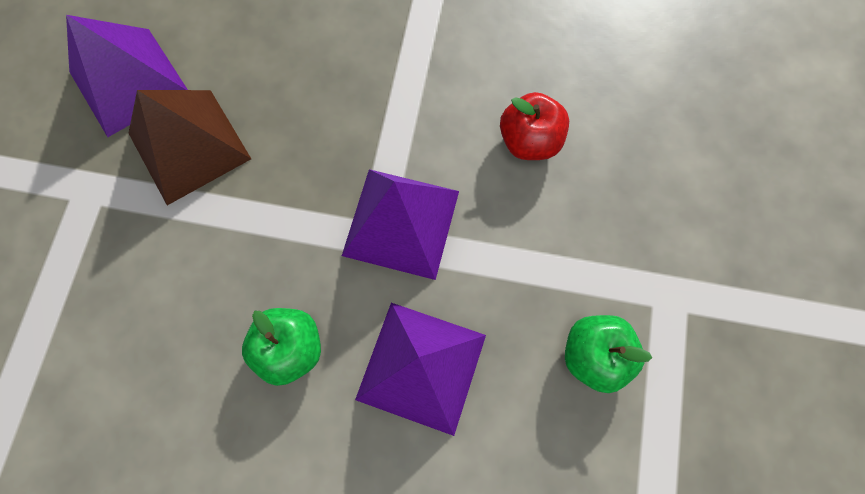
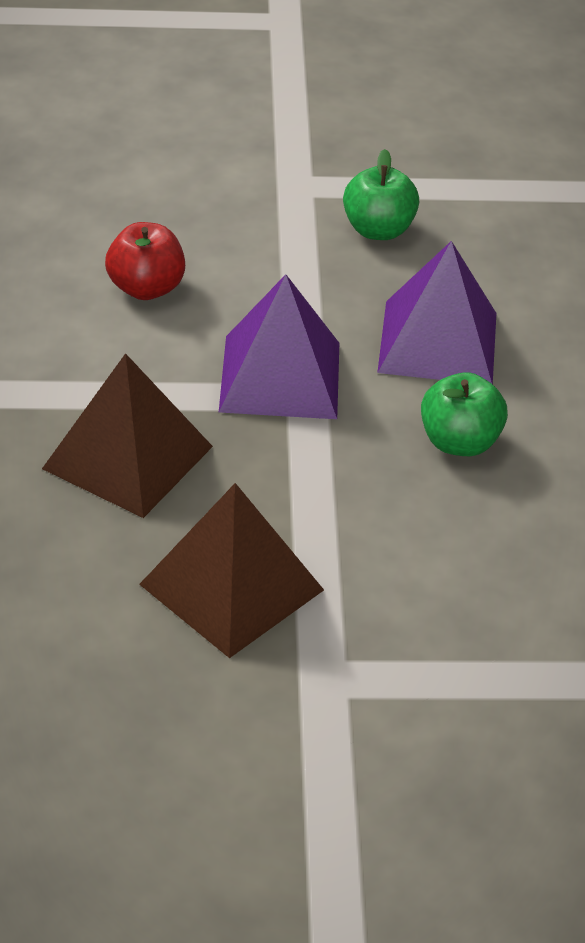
camera: 105 degrees left, 30 degrees down
(128, 81) = (144, 680): purple pyramid -> none
(334, 100) = (128, 457): none -> brown pyramid

